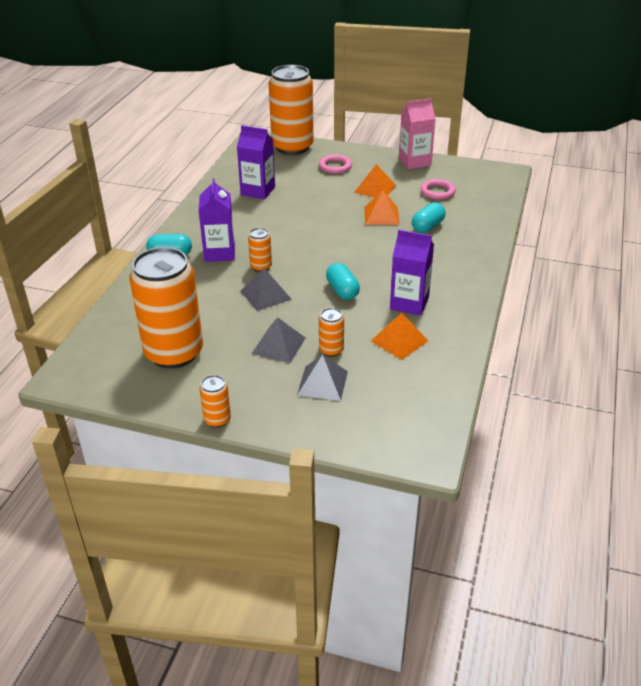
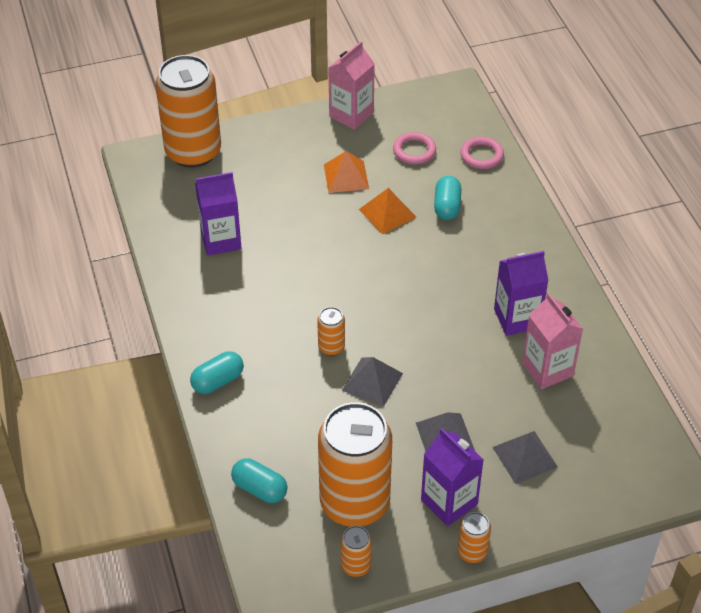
camera: 35 degrees left, 10 degrees up
(219, 253) = (269, 351): purple carton -> purple carton (449, 502)
(331, 350) = (498, 415): orange can -> orange can (356, 566)
(335, 167) = (272, 162): pink ring -> pink ring (481, 155)
(342, 291) = (441, 336): turquoise capsule -> turquoise capsule (259, 489)
(399, 341) = (547, 369): orange pyramid -> pink carton

